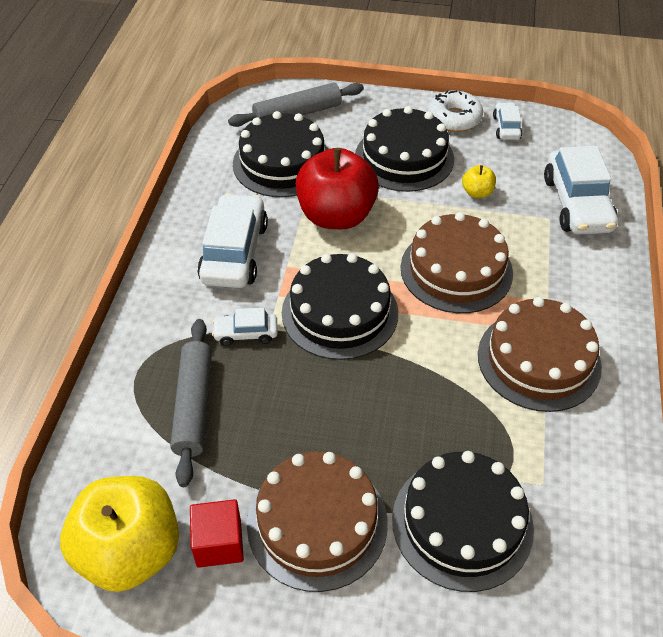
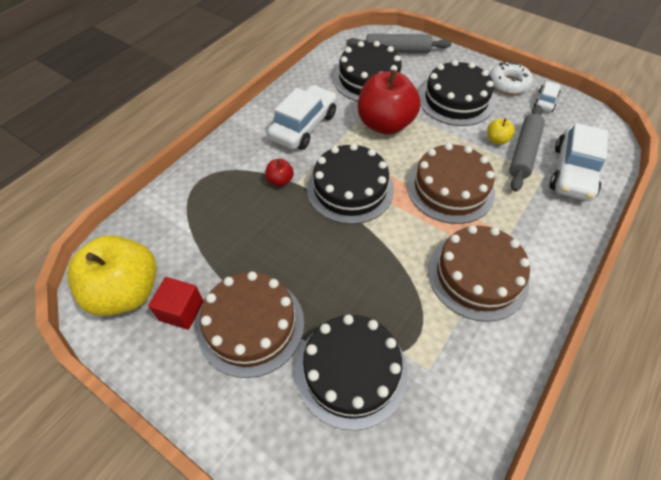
camera: 25 degrees right, 5 degrees up
(193, 405) = (220, 214): grey rolling pin -> grey rolling pin (523, 152)
(246, 333) = (280, 180): white car -> red apple

